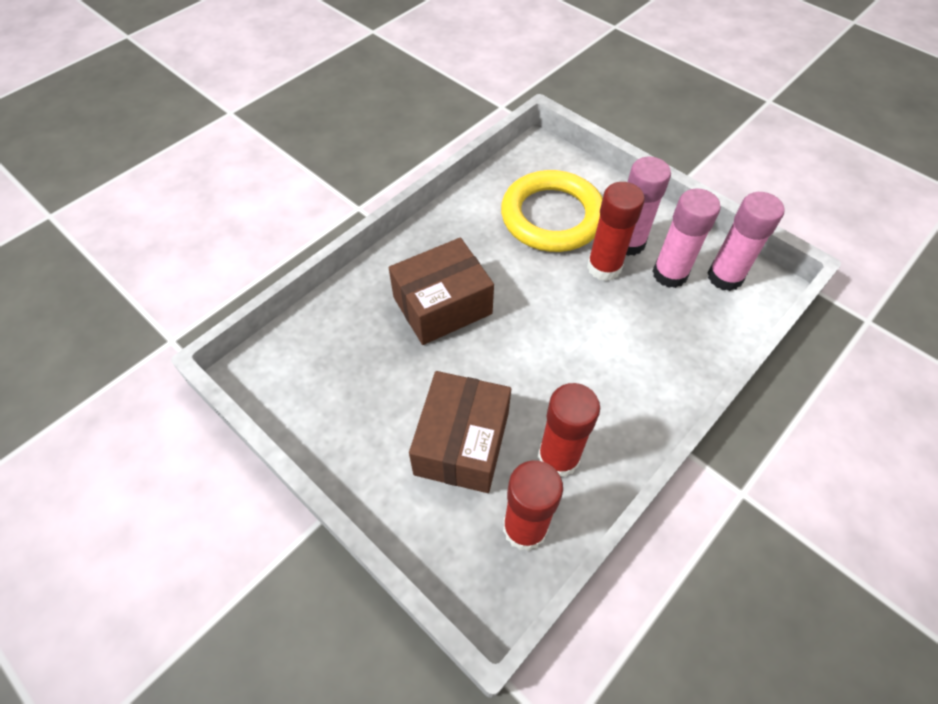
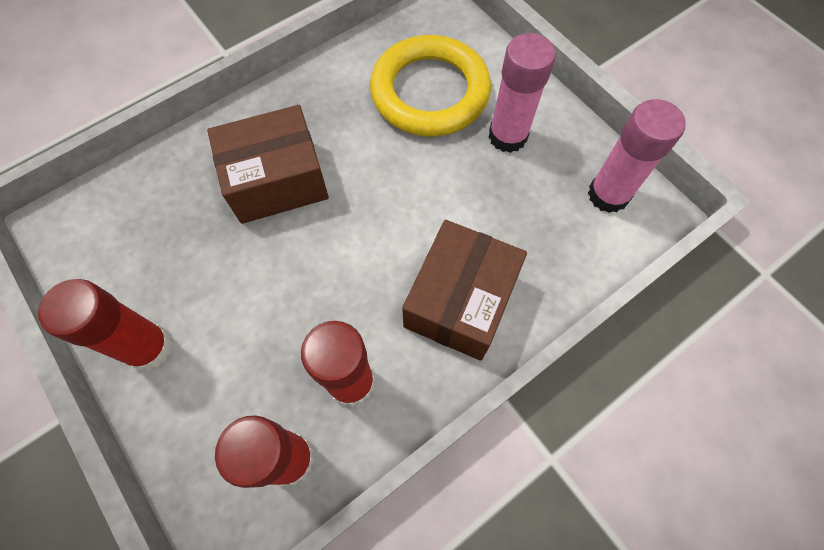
camera: 10 degrees right, 10 degrees up
(462, 443) = (250, 346): brown box -> brown box (460, 301)
(604, 267) = (471, 162): red glue stick -> red glue stick (149, 348)
(669, 274) = (544, 181): pink glue stick -> none

